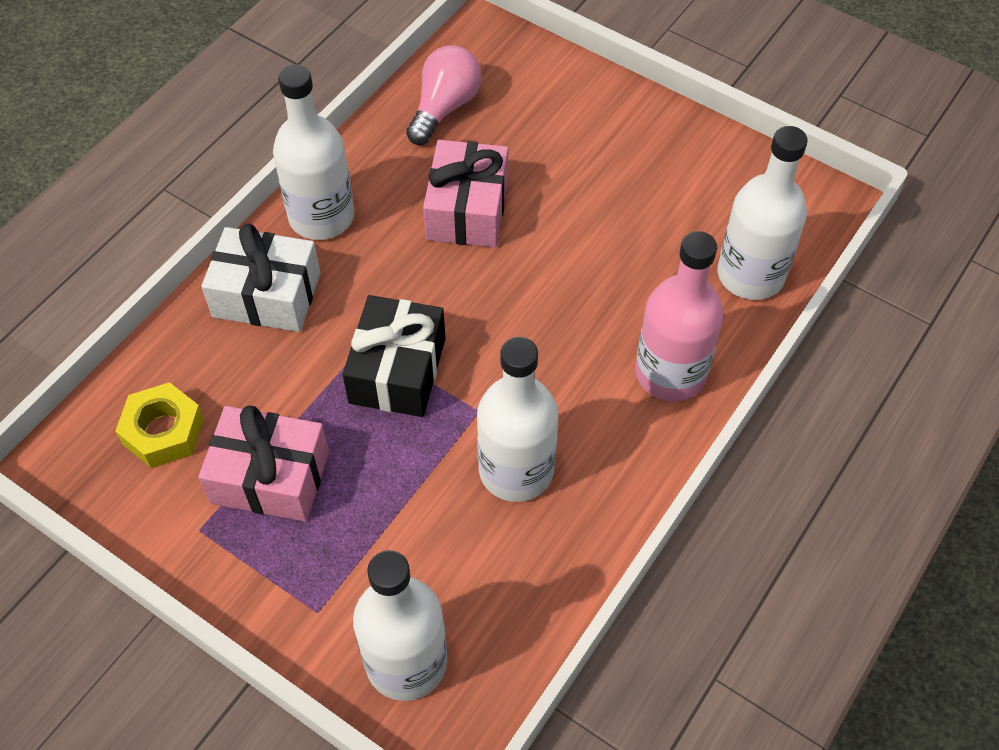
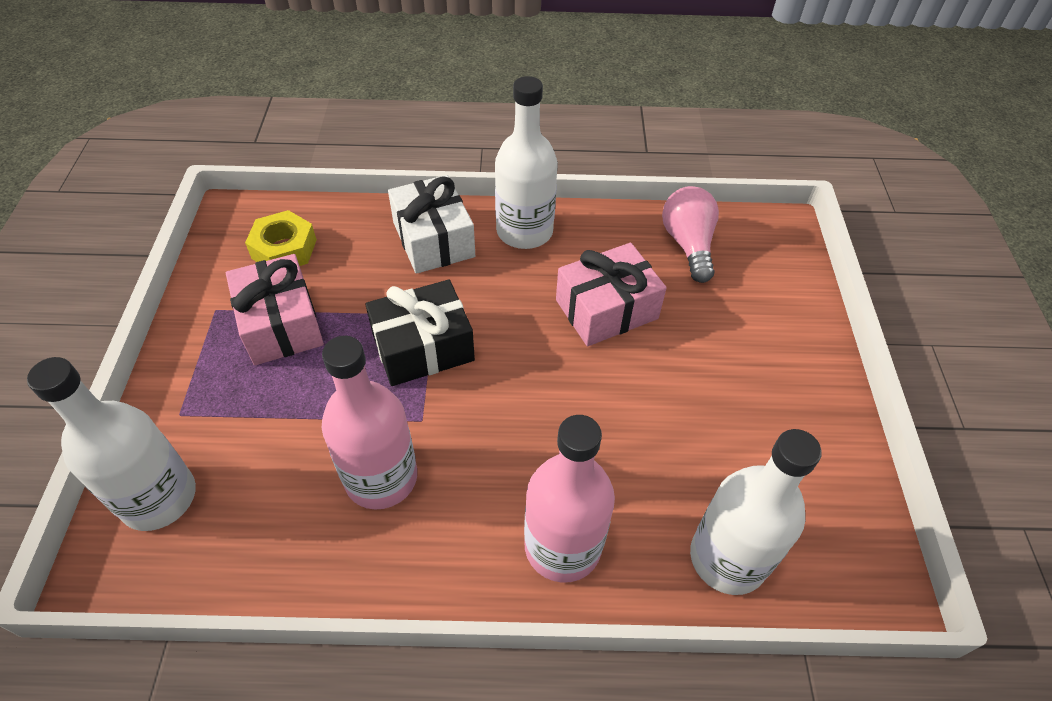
camera: 55 degrees right, 5 degrees down
(444, 107) = (688, 244): pink light bulb -> pink light bulb turned 90 degrees counterclockwise
(516, 470) = (381, 478): white bottle -> pink bottle

